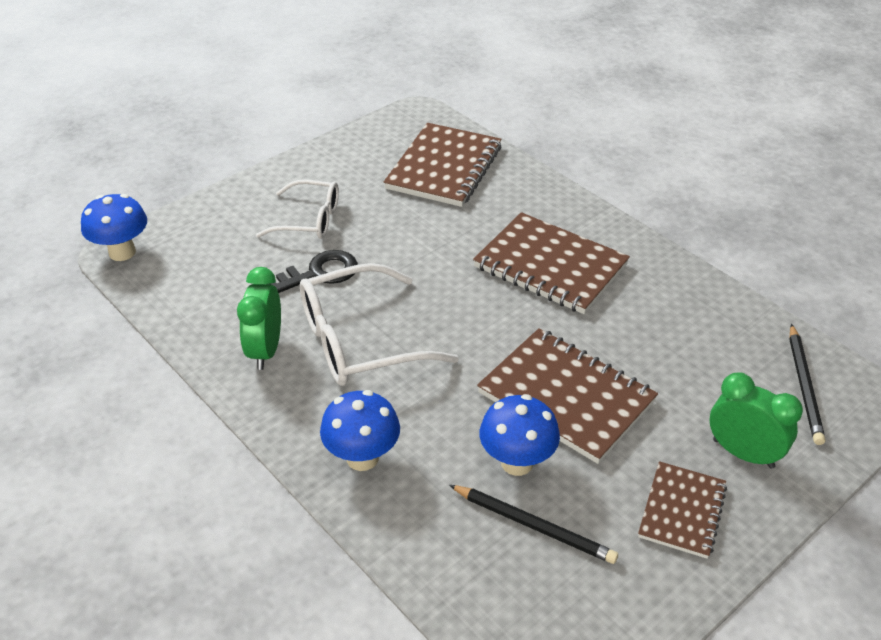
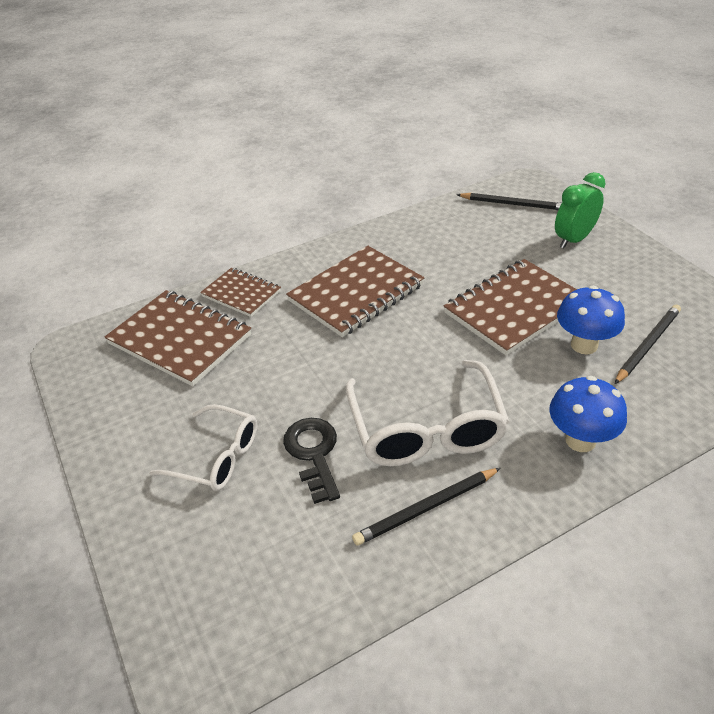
camera: 75 degrees left, 0 degrees up
(122, 252) = (195, 672): blue mushroom -> none
(265, 350) = (426, 508): green clock -> black pencil
(308, 220) = (216, 457): white glasses -> white glasses turned 90 degrees clockwise
(682, 511) = (627, 274): brown notebook -> brown notebook (241, 294)

